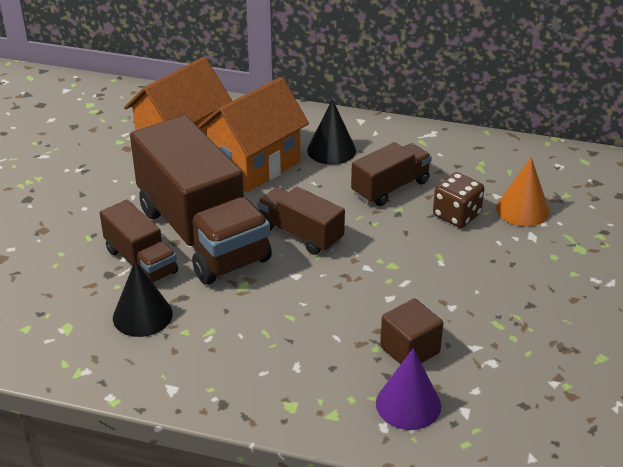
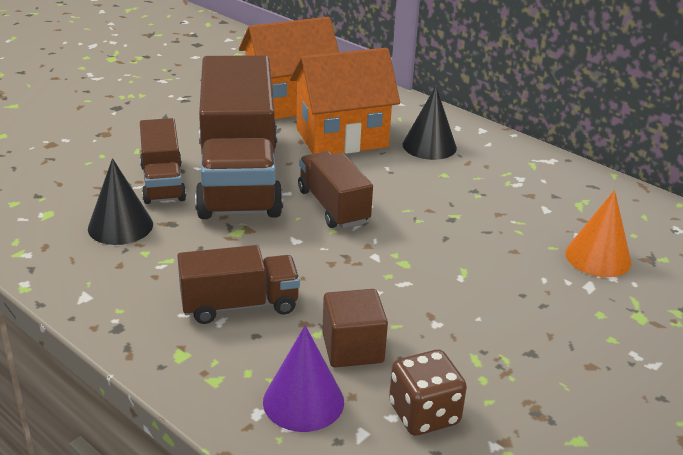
camera: 25 degrees right, 5 degrees down
(390, 188) = (463, 194): brown truck -> brown truck (239, 305)
(456, 215) = (515, 240): brown dice -> brown dice (424, 414)

